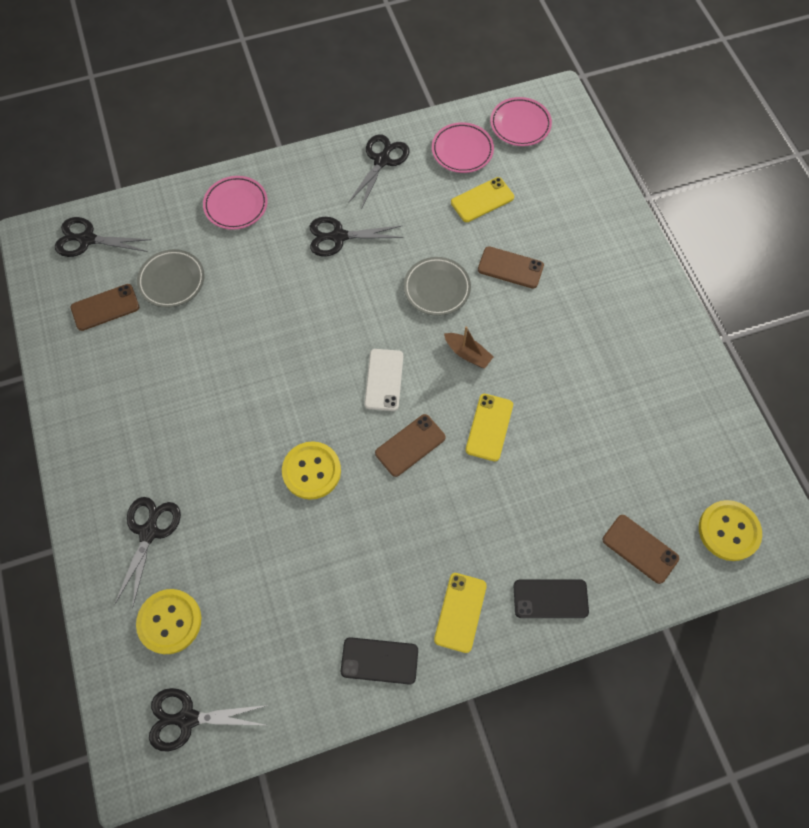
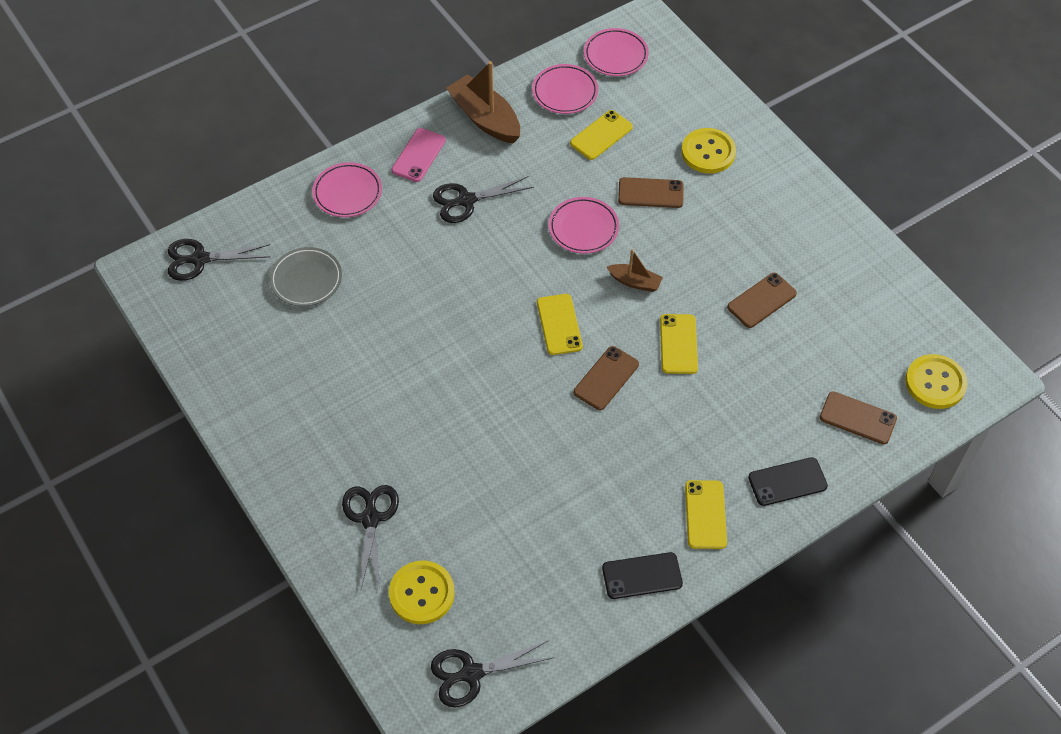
camera: 15 degrees left, 10 degrees down
(105, 307) = (244, 320): brown phone -> brown phone (761, 300)
(310, 183) = (418, 155): none -> pink phone
(311, 471) = (516, 424): yellow button -> yellow button (708, 152)
(381, 160) = (485, 118): black scissors -> brown boat
(384, 380) = (559, 324): white phone -> yellow phone
(437, 288) = (583, 228): grey plate -> pink plate

